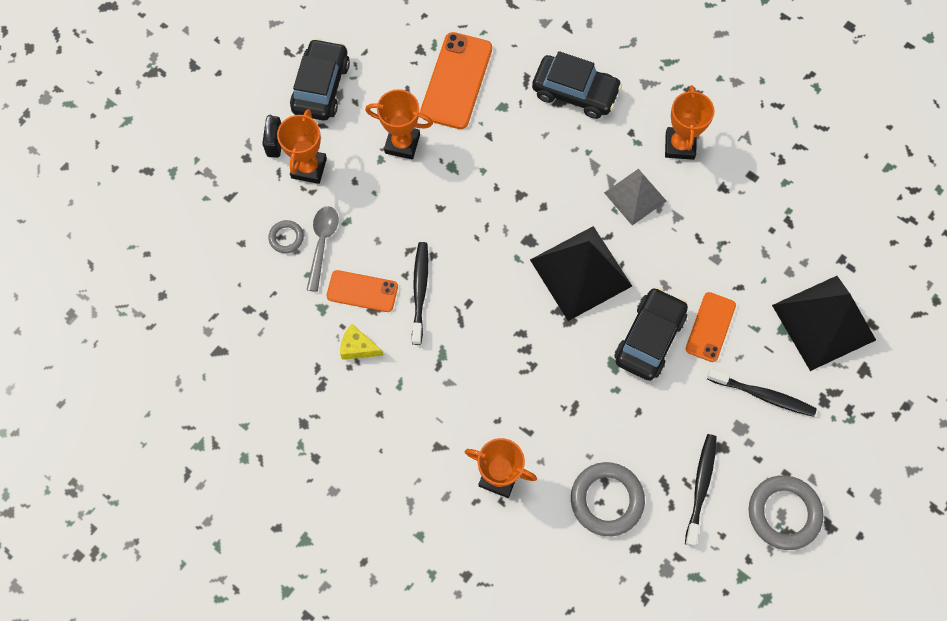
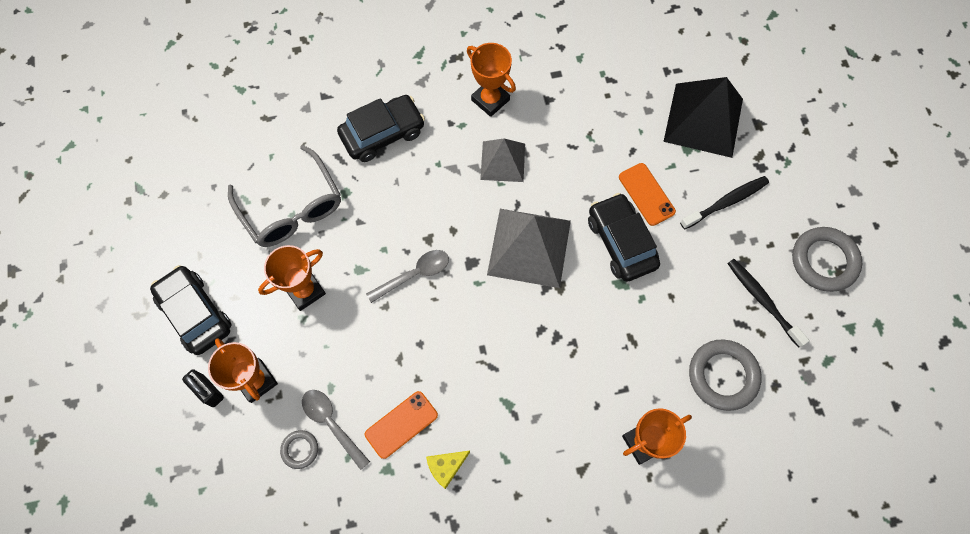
camera: 50 degrees left, 0 degrees up
(420, 291) = (441, 378): black toothbrush -> none
(456, 81) = (292, 208): orange phone -> grey glasses
(482, 208) = (414, 274): none -> grey spoon
(580, 272) = (529, 247): black pyramid -> grey pyramid

